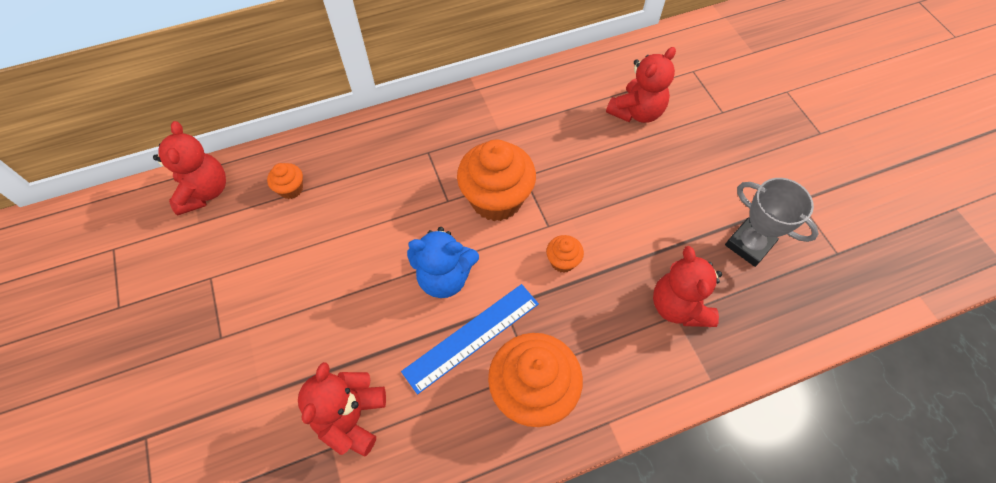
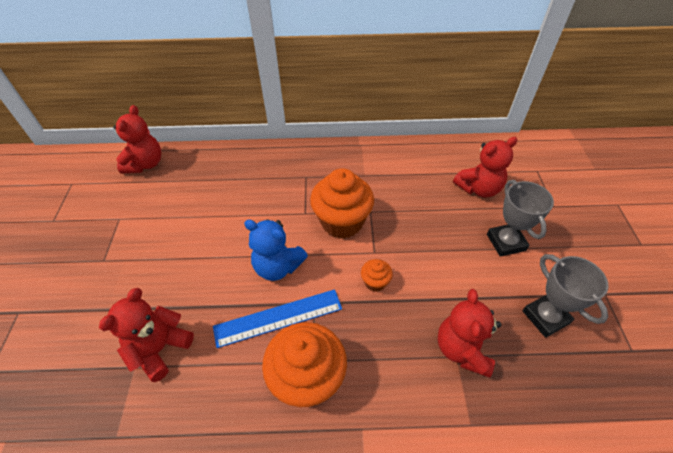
camera: 20 degrees right, 10 degrees down
(291, 189) = (200, 177): orange cupcake -> none
(685, 171) = (505, 242): none -> grey trophy

